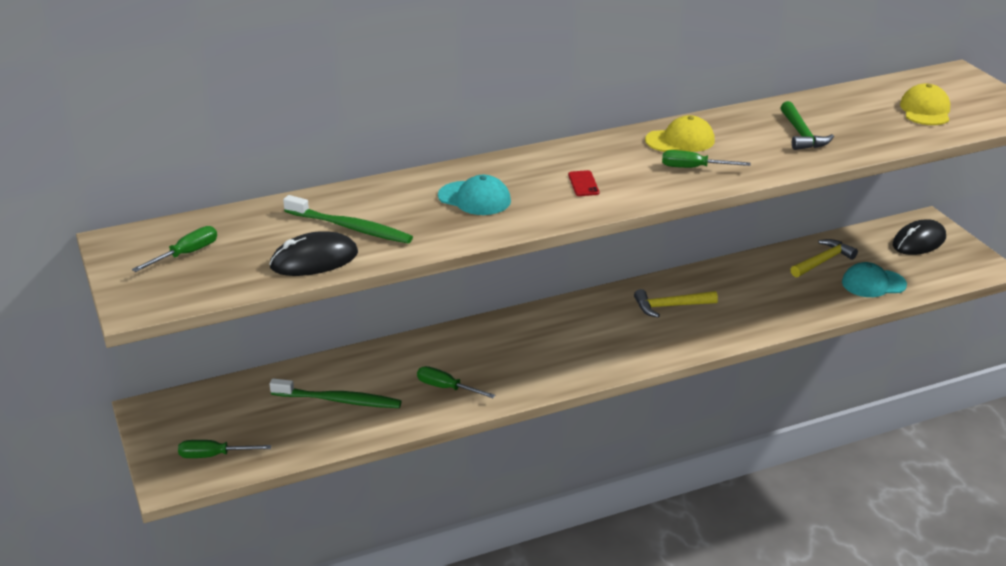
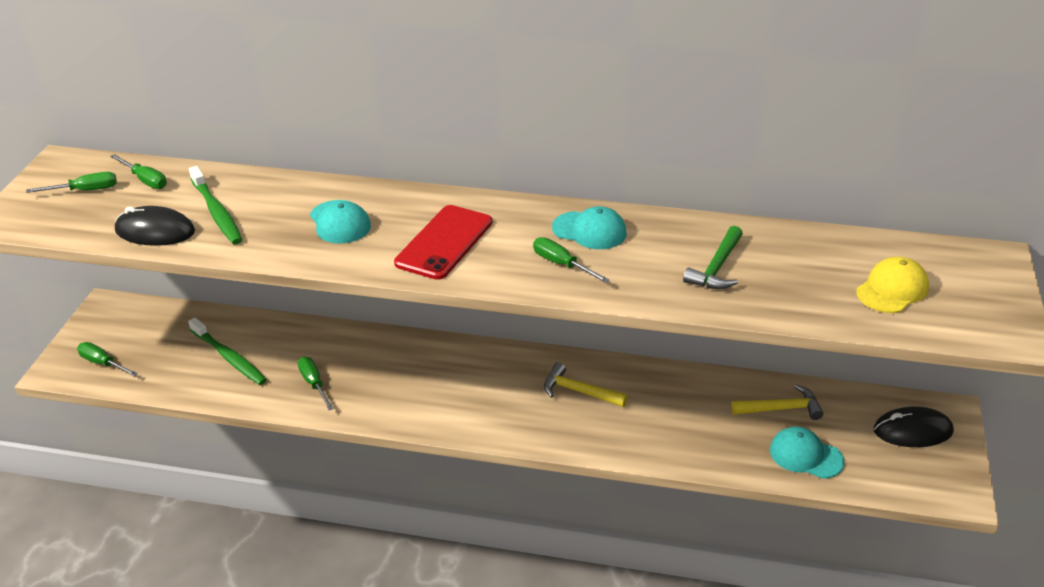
camera: 35 degrees right, 5 degrees up
(236, 227) = (145, 180): none -> green screwdriver
(583, 184) = (444, 242): red phone -> red phone, size x2.30
(680, 140) = (589, 230): yellow cap -> turquoise cap

